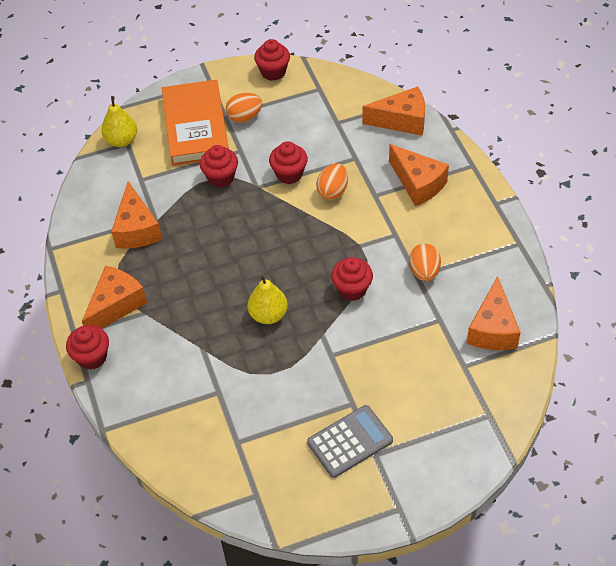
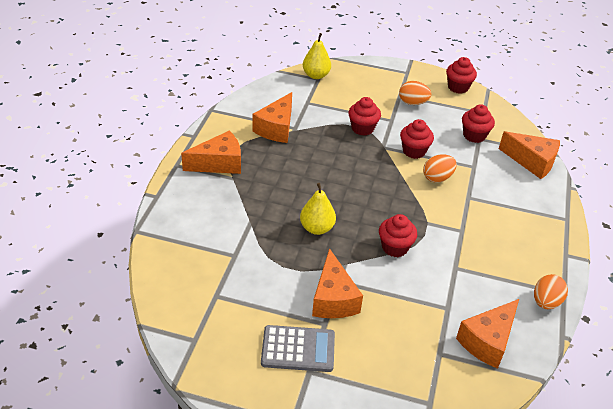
camera: 30 degrees right, 10 degrees down
(92, 357) = (173, 184): red cupcake -> red cupcake (474, 135)
(195, 127) = (373, 92): orange book -> none
(418, 183) = (510, 207): orange cheese -> orange cheese (333, 299)
(424, 272) = (463, 268): orange egg -> orange egg (546, 302)

